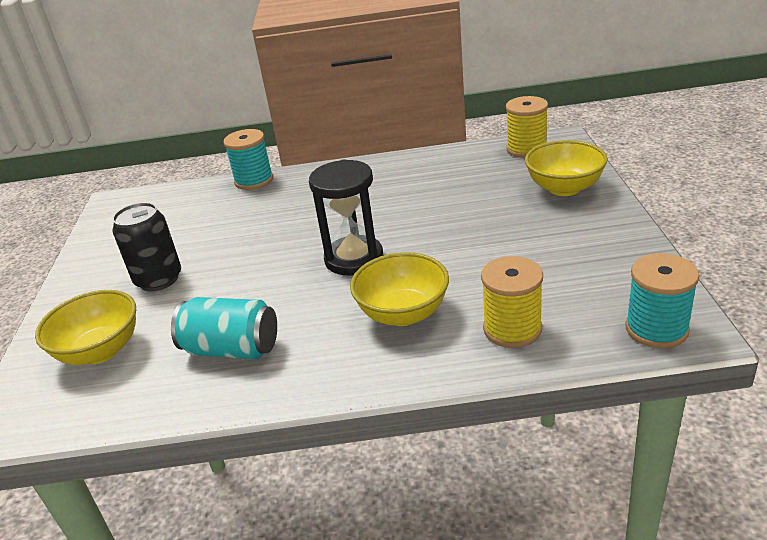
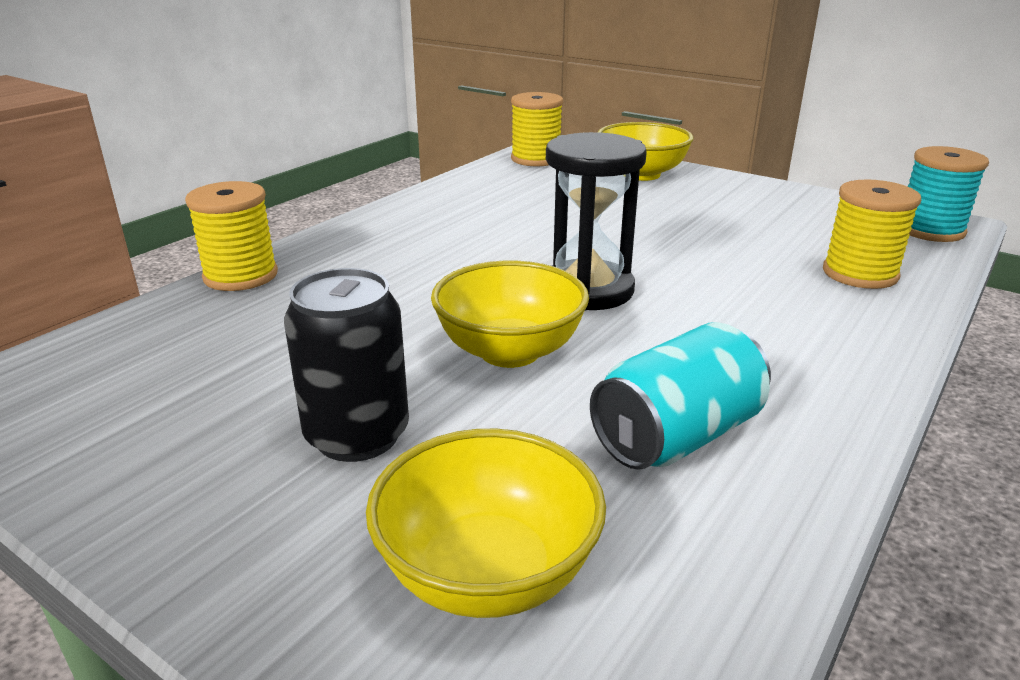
camera: 55 degrees left, 5 degrees down
(254, 180) = (241, 276): turquoise spool -> yellow spool
(403, 313) = (755, 307): yellow bowl -> yellow bowl (510, 351)

